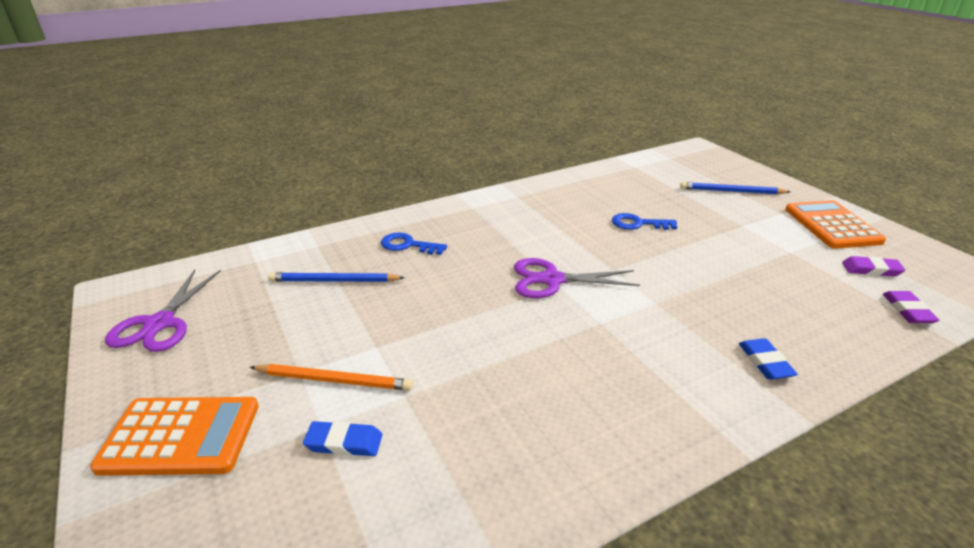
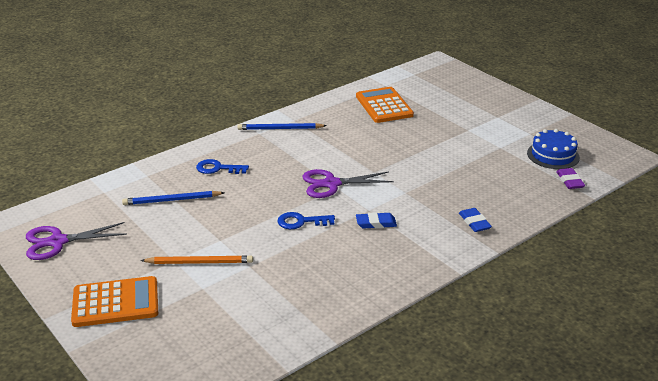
camera: 10 degrees left, 0 degrees up
(160, 323) = (58, 242): purple scissors -> purple scissors turned 75 degrees clockwise
(344, 442) = (220, 294): blue eraser -> blue eraser (376, 223)
(638, 224) = (390, 135): blue key -> blue key (301, 222)
(732, 191) = (462, 101): blue pencil -> blue pencil (280, 129)
(831, 225) = (532, 124): orange calculator -> orange calculator (384, 106)
(871, 270) = (553, 155): purple eraser -> blue cake

